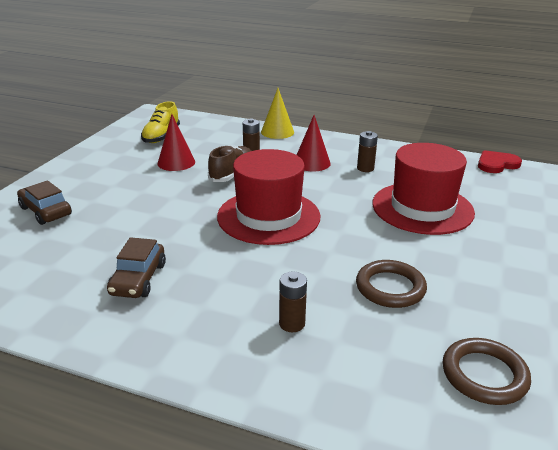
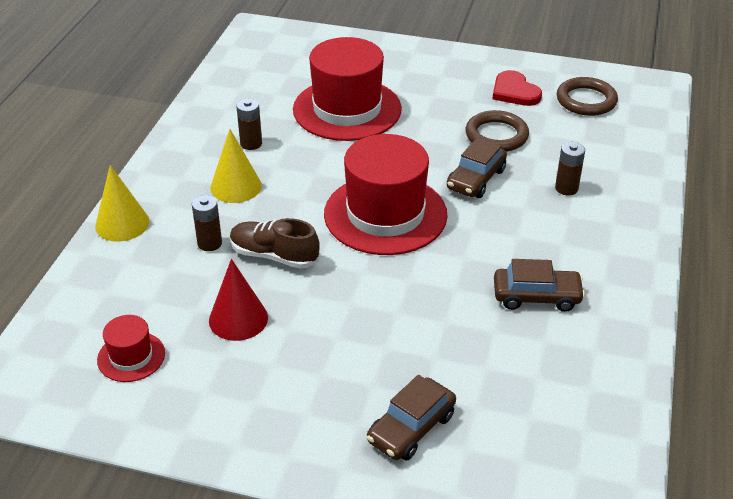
camera: 95 degrees left, 10 degrees up
(161, 136) = (131, 357): yellow shoe -> red hat
(311, 163) = (236, 186): red cone -> yellow cone
(313, 266) = (476, 179): none -> brown car
(496, 164) = (235, 54): red heart -> red heart (514, 91)

